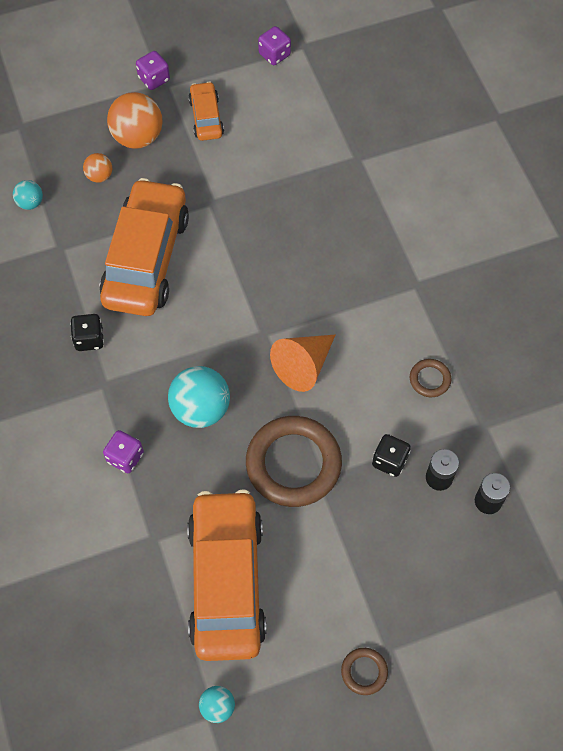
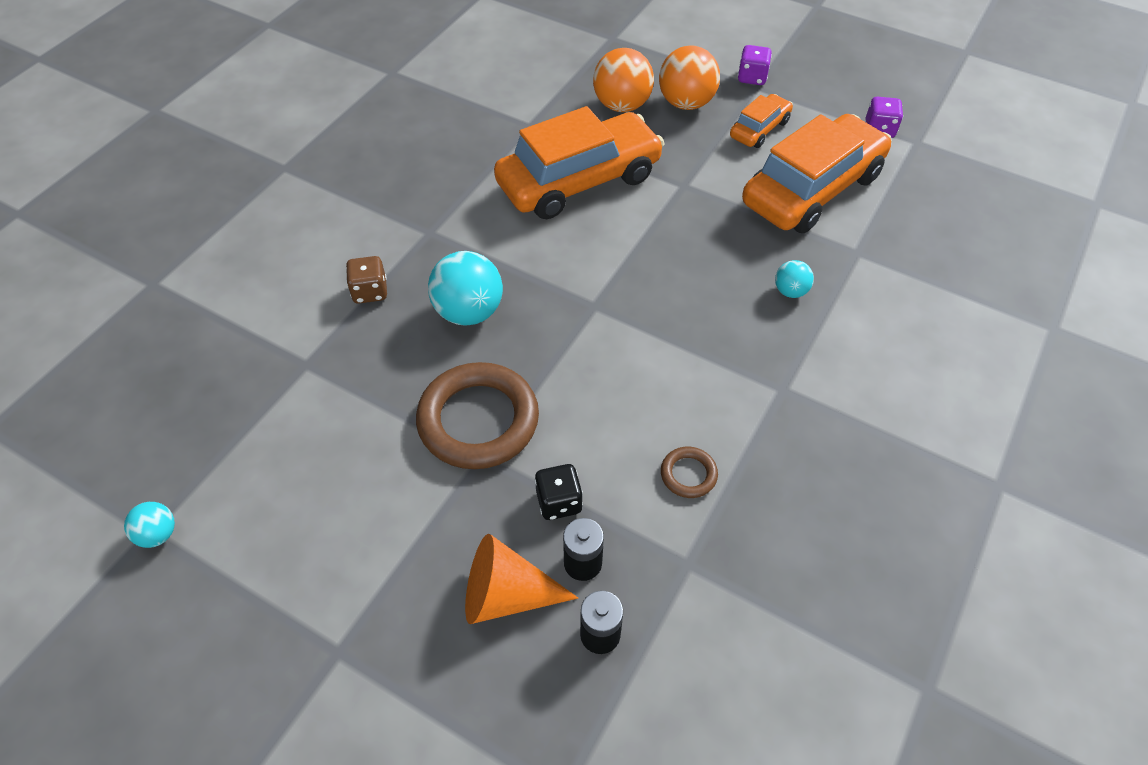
camera: 50 degrees right, 10 degrees down
(30, 203) = (550, 85): turquoise ball -> turquoise ball (790, 291)
(89, 339) = (462, 196): black dice -> none
(99, 176) = (622, 105): orange ball -> orange ball, size x1.91
(125, 457) = (370, 291): purple dice -> brown dice
(227, 581) = (304, 450): orange car -> orange car (812, 189)
(303, 366) = (591, 358): orange cone -> orange cone (506, 595)
(364, 672) = (290, 647): brown ring -> none

